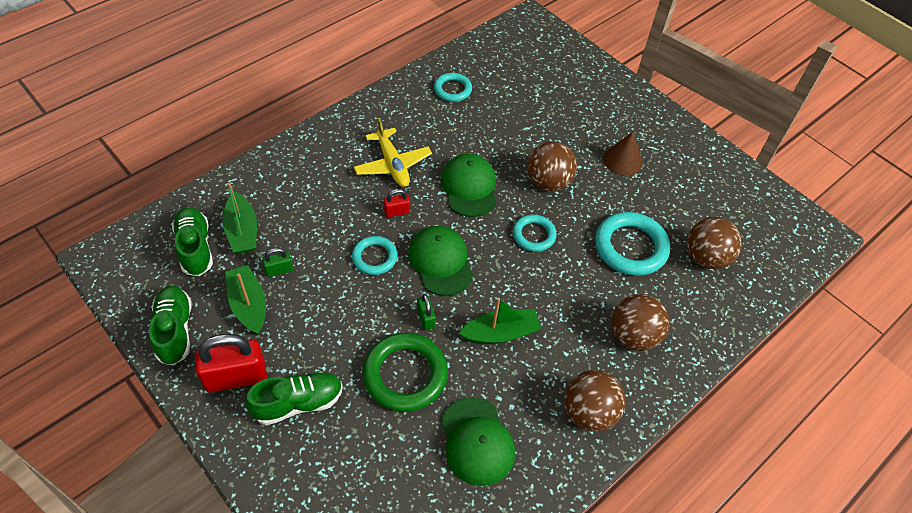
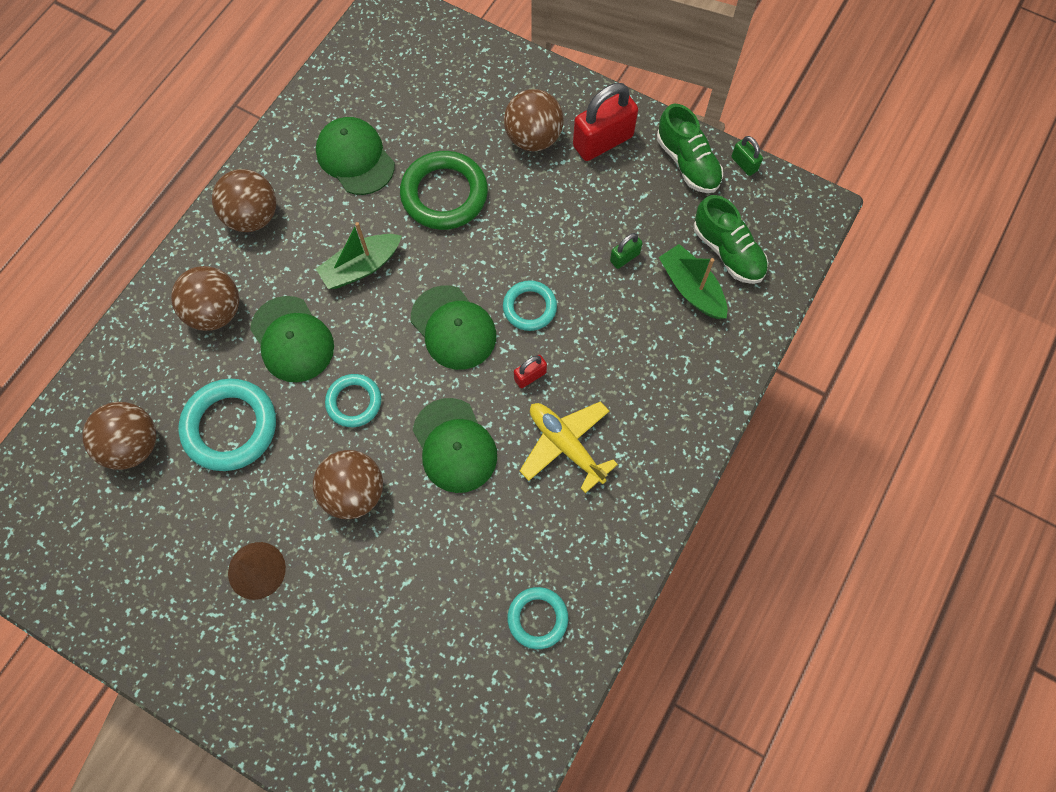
camera: 165 degrees right, 15 degrees up
(249, 305) = (633, 210): green boat -> none
(298, 403) = (533, 138): green shoe -> brown ball
(425, 318) = (445, 257): green padlock -> green padlock (744, 164)
(572, 293) = (292, 339): none -> green cap

